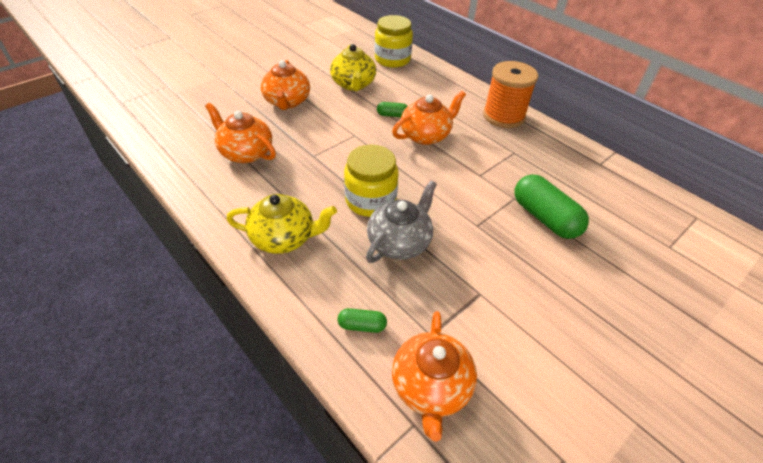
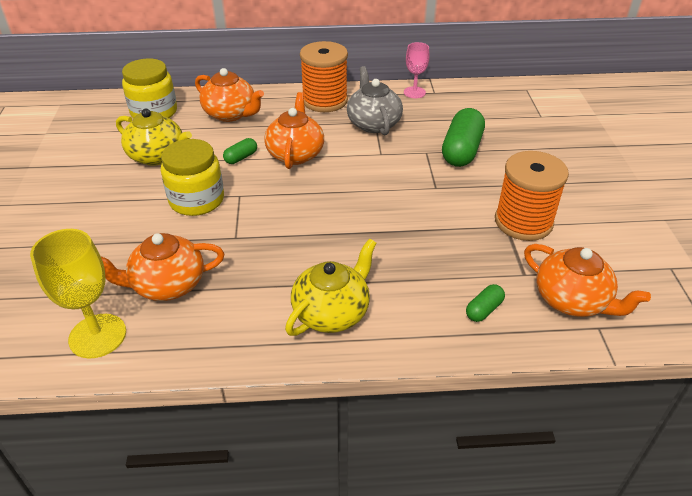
camera: 50 degrees left, 5 degrees down
(185, 151) = (97, 336): none -> yellow goblet
(287, 102) = (120, 215): orange teapot -> orange teapot (231, 114)
(370, 200) = (342, 231): yellow jar -> yellow jar (196, 200)
(400, 242) = (412, 240): grey teapot -> grey teapot (373, 123)
(498, 303) = (523, 222): none -> orange spool
(544, 218) = (461, 151): green capsule -> green capsule turned 75 degrees counterclockwise
(582, 153) = (414, 92): none -> pink goblet

